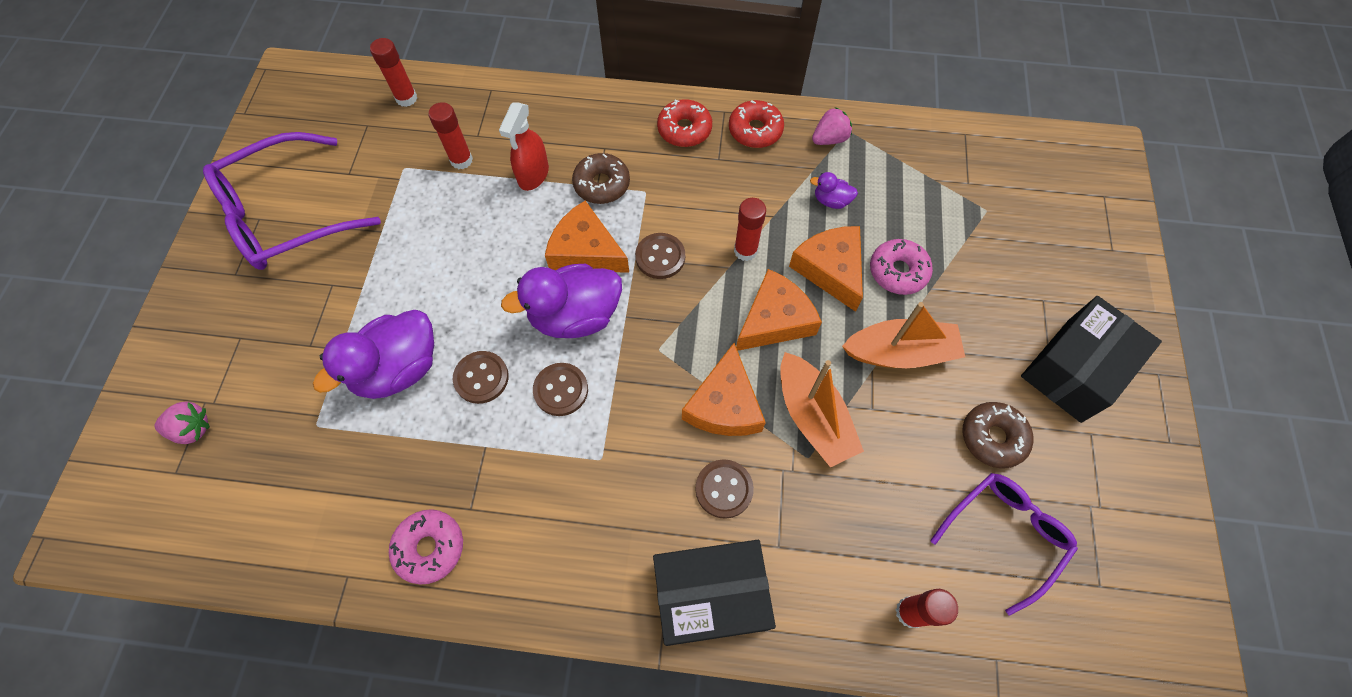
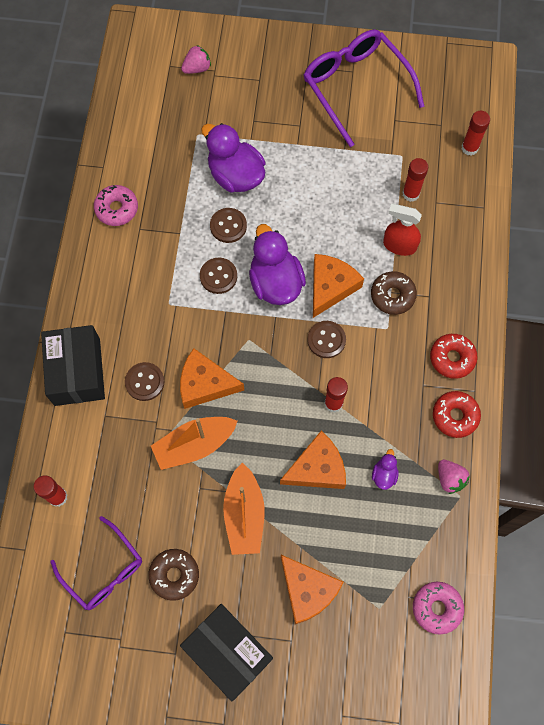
camera: 90 degrees right, 5 degrees up
(192, 429) = (197, 68): pink strawberry -> pink strawberry turned 120 degrees counterclockwise
(774, 320) = (272, 422): orange cheese -> orange cheese (308, 590)
(898, 271) = (316, 522): pink donut -> pink donut (436, 608)

